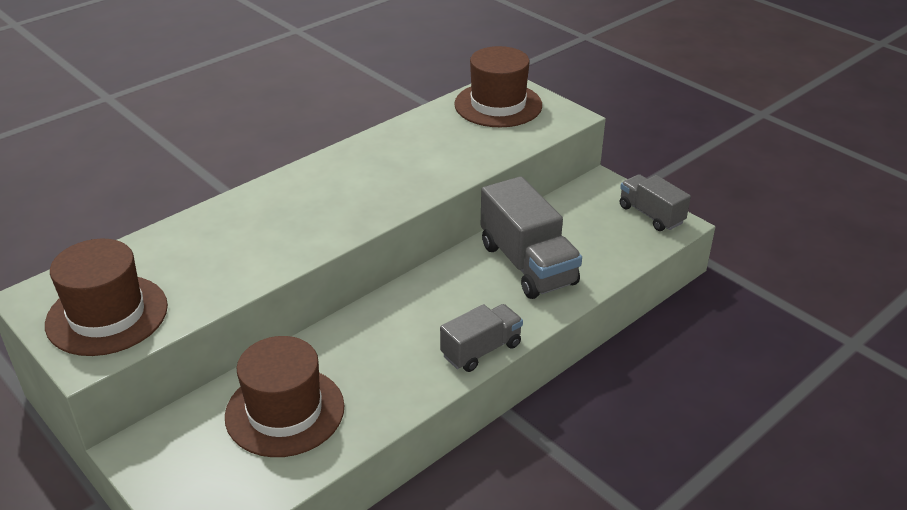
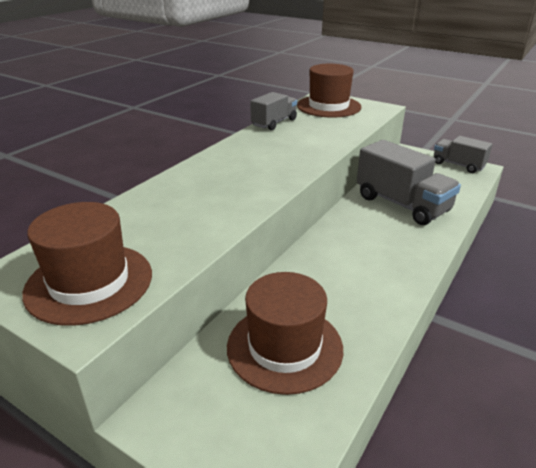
camera: 15 degrees left, 5 degrees down
(481, 350) = (416, 266): grey truck -> grey truck (274, 123)

